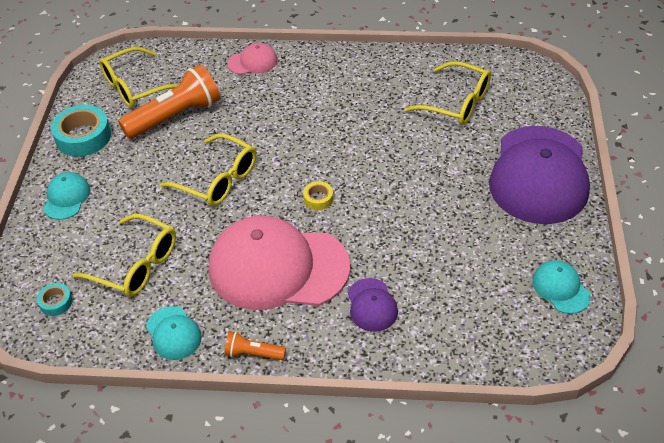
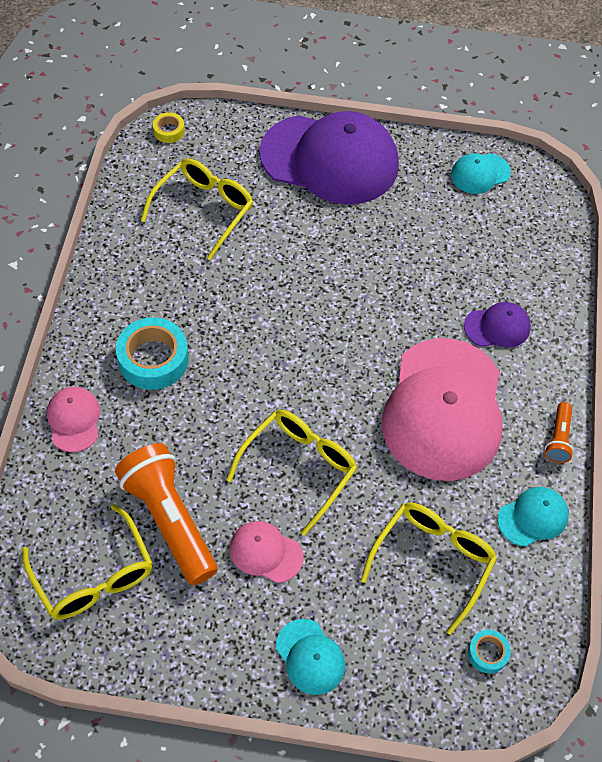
camera: 90 degrees left, 10 degrees up
(66, 198) = (310, 657): turquoise cap -> turquoise cap turned 135 degrees counterclockwise
(83, 137) = (190, 644): turquoise tape -> turquoise tape (153, 359)
(148, 167) = (266, 552): none -> pink cap
(318, 199) = (343, 362): yellow tape -> yellow tape (169, 131)

